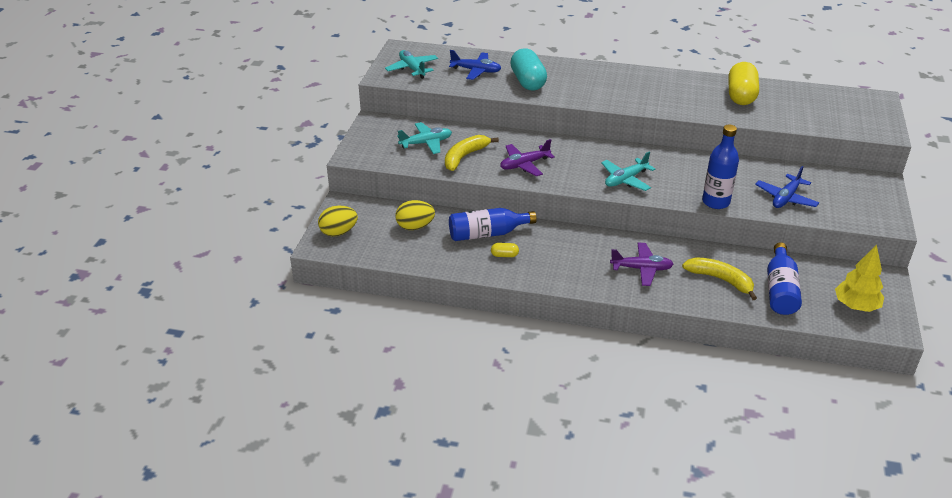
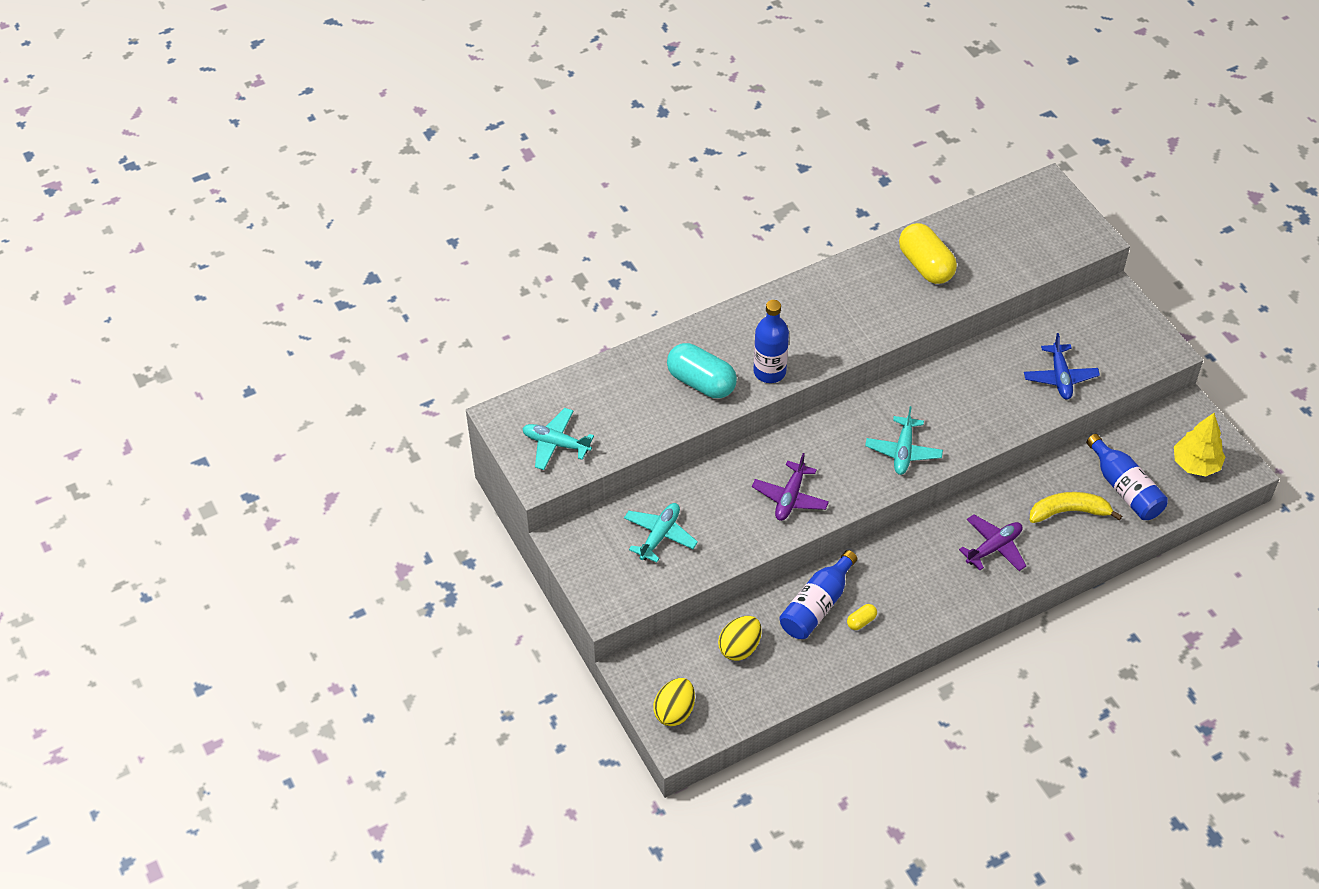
camera: 40 degrees left, 15 degrees up
(465, 157) = (720, 527): yellow banana -> none
(476, 71) = (628, 400): blue plane -> none
(715, 202) = (1008, 426): blue bottle -> blue bottle (769, 372)

